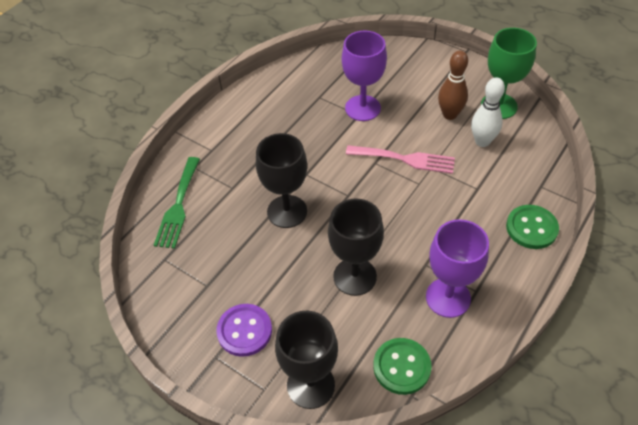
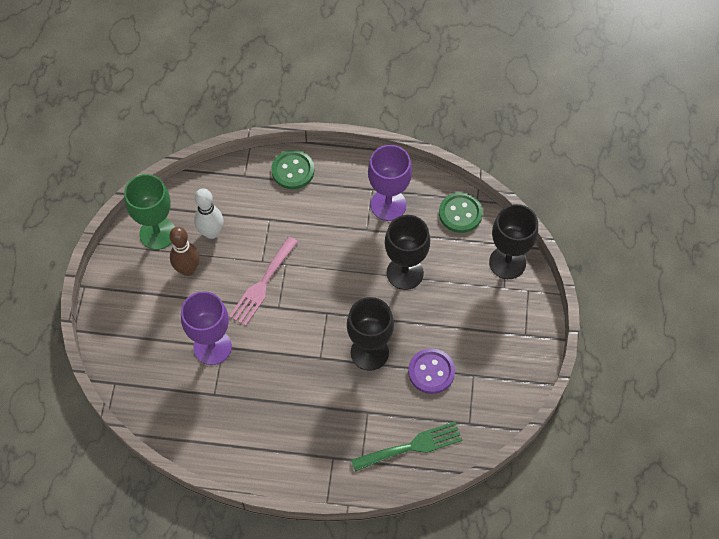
camera: 120 degrees left, 10 degrees up
(244, 331) = (494, 326): purple button -> purple button (431, 372)
(405, 159) = (262, 284): pink fork -> pink fork turned 135 degrees counterclockwise

